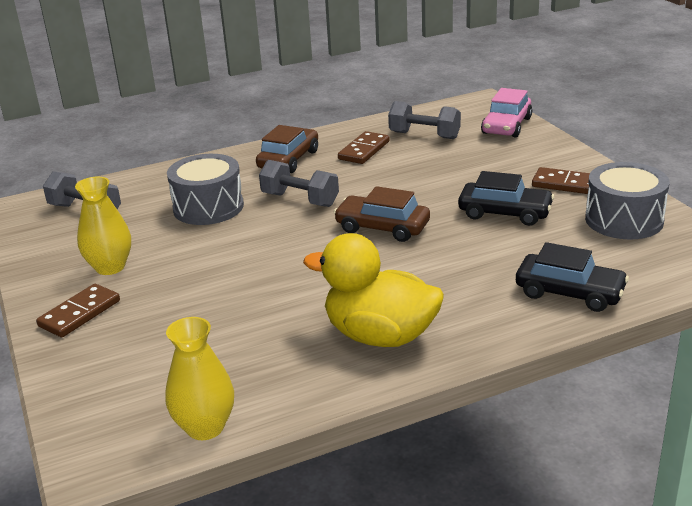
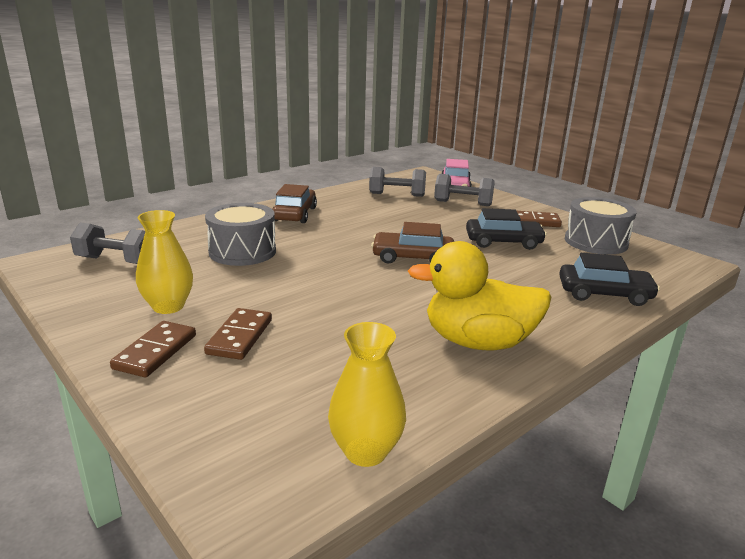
camera: 20 degrees left, 5 degrees down
(300, 200) = (325, 242): grey dumbbell -> grey dumbbell (462, 203)
(364, 150) = (355, 206): brown domino -> brown domino (239, 336)

